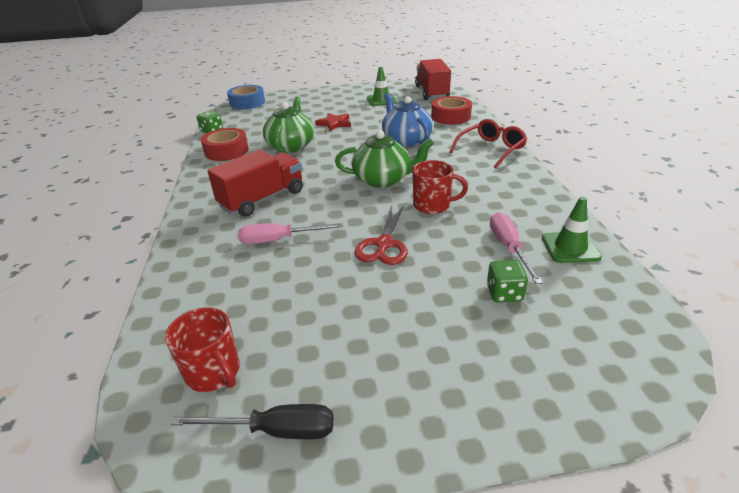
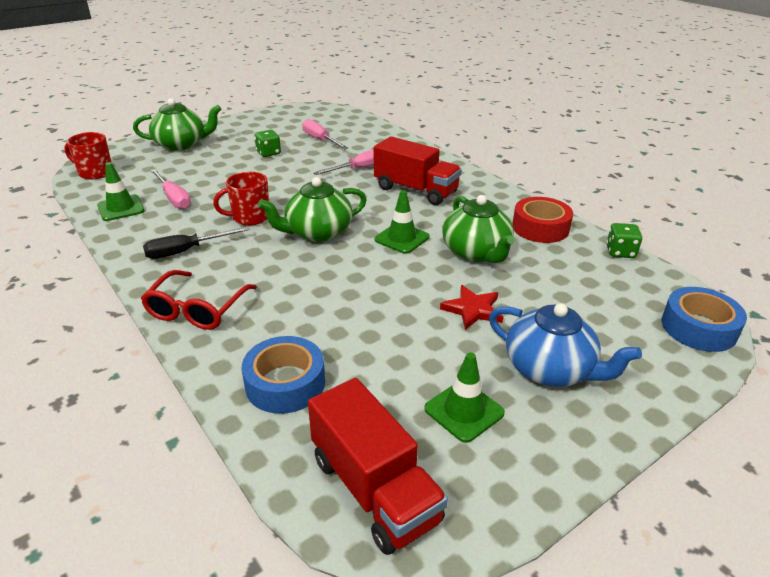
camera: 150 degrees right, 0 degrees up
(214, 372) = (324, 122): red mug -> red mug (95, 173)
(262, 199) = (415, 190): red truck -> red truck turned 75 degrees counterclockwise
(269, 314) = (320, 140): none -> pink screwdriver
(275, 430) = (278, 117): black screwdriver -> black screwdriver (186, 251)
(326, 163) = (402, 238): none -> green traffic cone
(384, 244) = (276, 181): red scissors -> none
(406, 140) = (331, 299): blue teapot -> blue teapot (550, 369)
(451, 117) = (285, 383): red tape -> blue tape
(497, 378) = (181, 144): none -> green teapot
(504, 293) = (177, 173): green dice -> green dice (268, 153)

